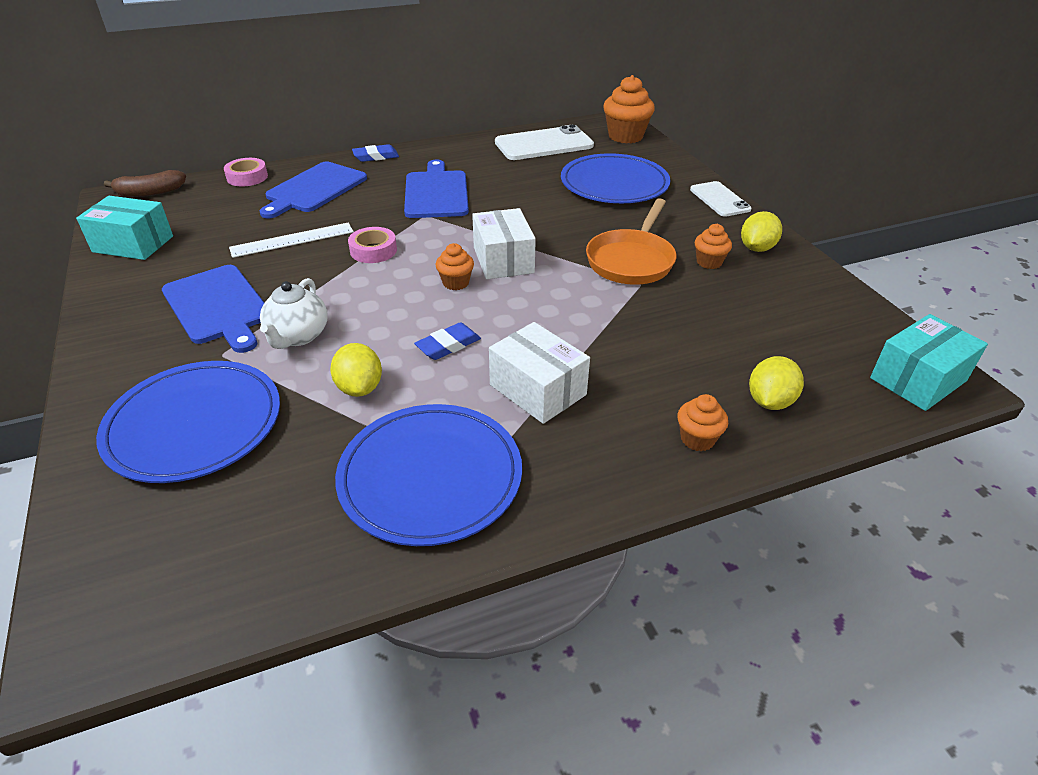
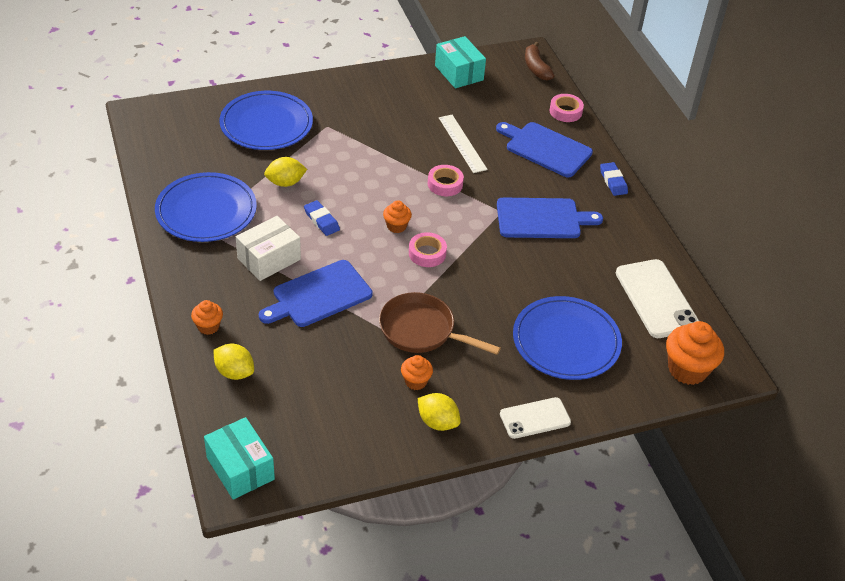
camera: 90 degrees right, 5 degrees up
(133, 244) = (459, 73): turquoise box -> turquoise box turned 45 degrees counterclockwise
(218, 306) = (378, 119): blue cutting board -> blue cutting board (318, 295)
(298, 336) = (341, 155): white teapot -> none
(503, 260) = (427, 253): white box -> pink tape
(631, 260) = (421, 330): orange pan -> brown pan

